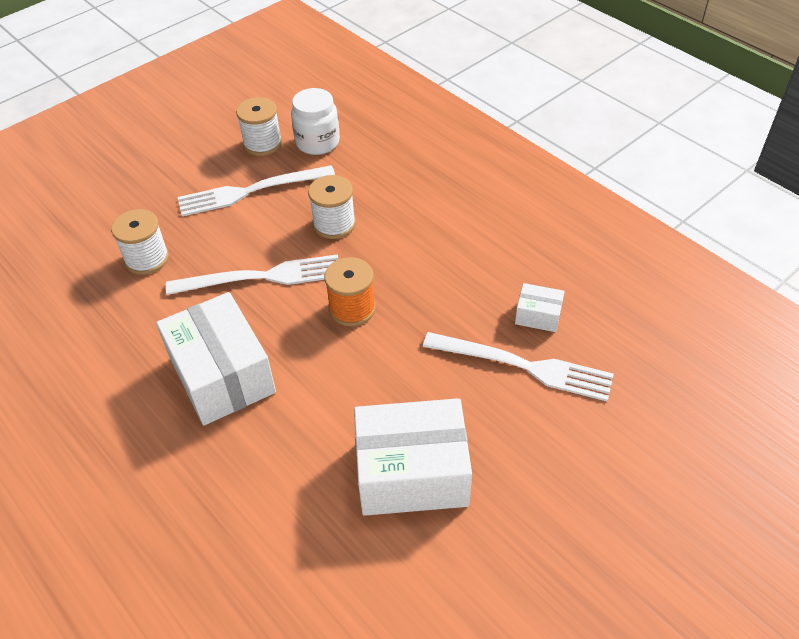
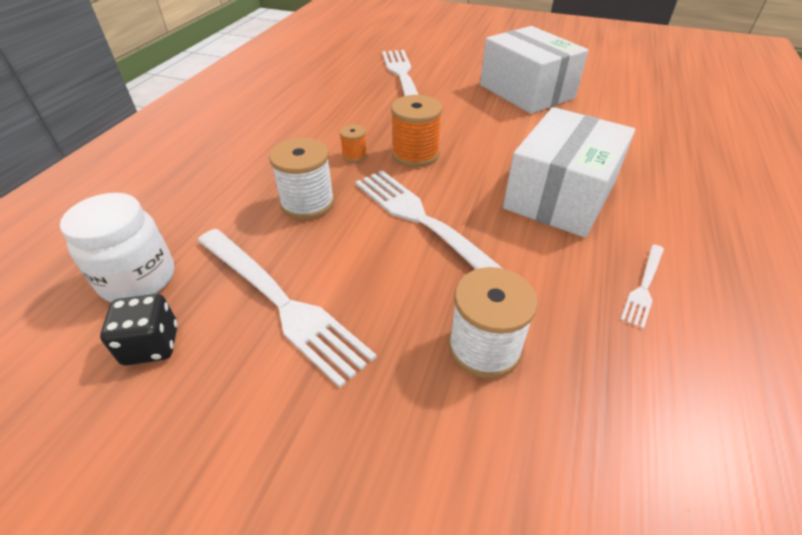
camera: 120 degrees left, 5 degrees down
(108, 359) = (644, 287): none -> white fork
(262, 144) = (151, 345): white spool -> black dice
(380, 269) = (354, 155): none -> orange spool
(538, 315) = (351, 81): white box -> none

